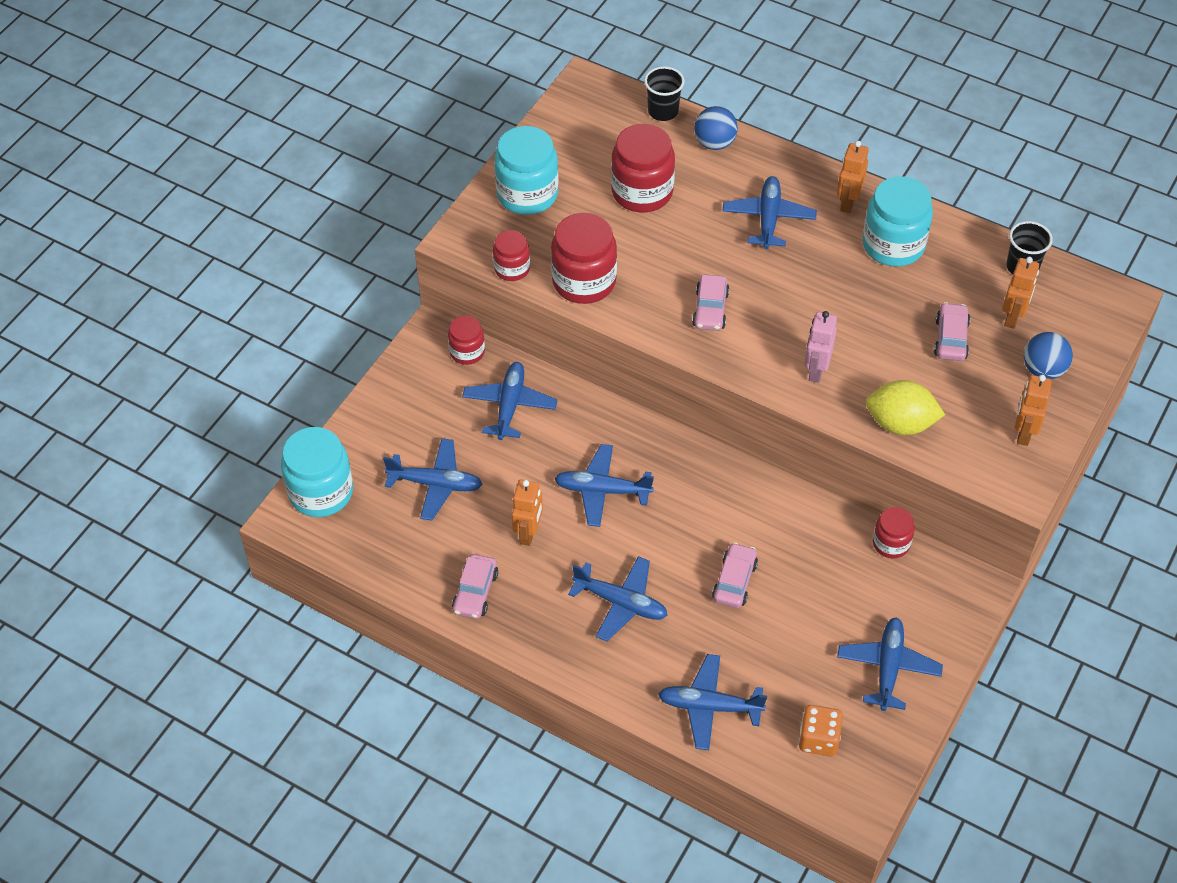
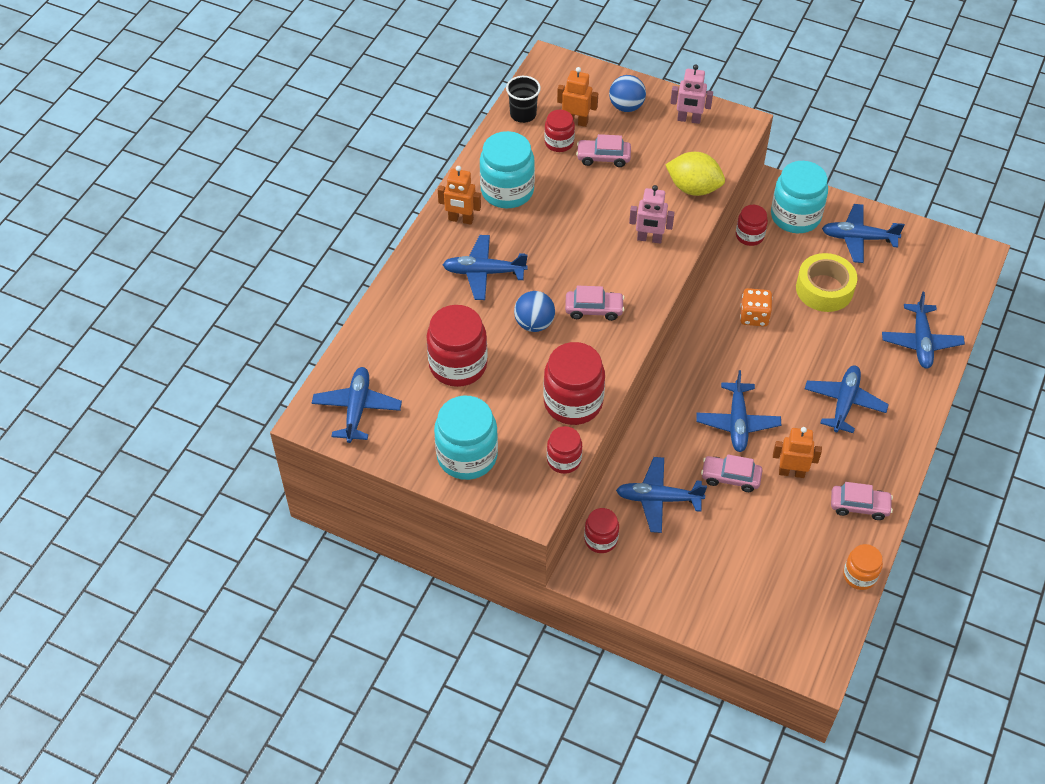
camera: 95 degrees left, 0 degrees up
(321, 492) = (782, 643): turquoise jar -> turquoise jar (795, 216)
(387, 576) = (859, 575): none -> orange jar
(435, 484) = (755, 548): blue plane -> blue plane (357, 409)
(663, 111) = (351, 354): black cup -> none
(714, 143) = (392, 313): blue ball -> blue ball (534, 324)
(734, 581) = (806, 330): pink car -> pink car (730, 477)
(800, 612) = (824, 289): none -> yellow tape
(818, 739) = (928, 277): orange dice -> orange dice (754, 316)
(900, 423) = (693, 188): yellow lemon -> yellow lemon turned 75 degrees counterclockwise
(975, 298) = (559, 142): none -> red jar
(1023, 433) = (688, 119): orange robot -> pink robot

